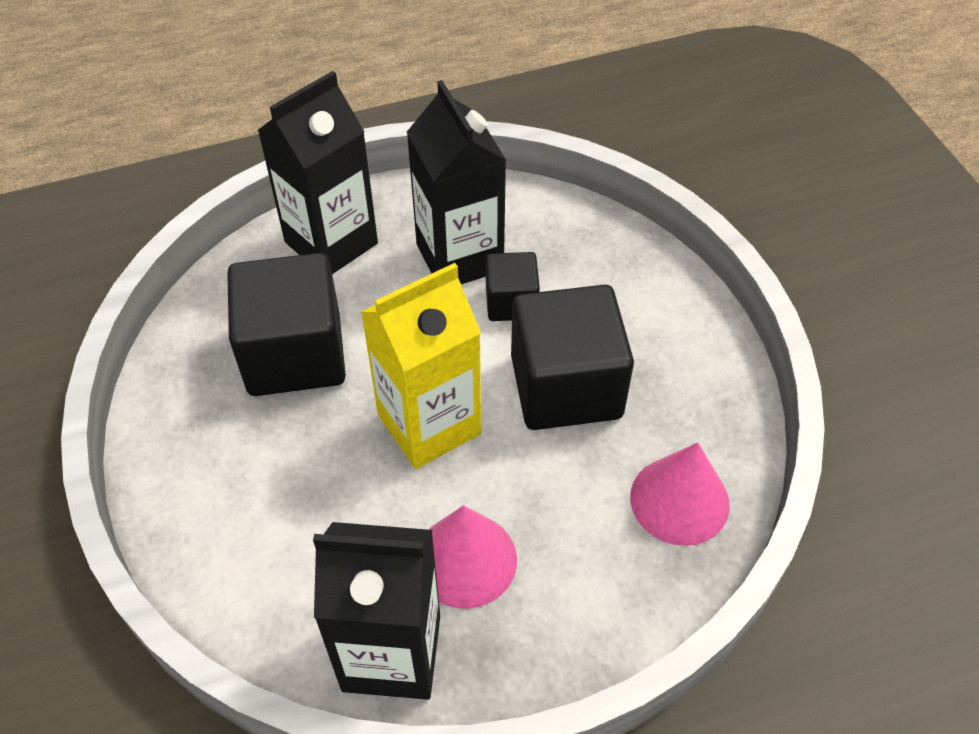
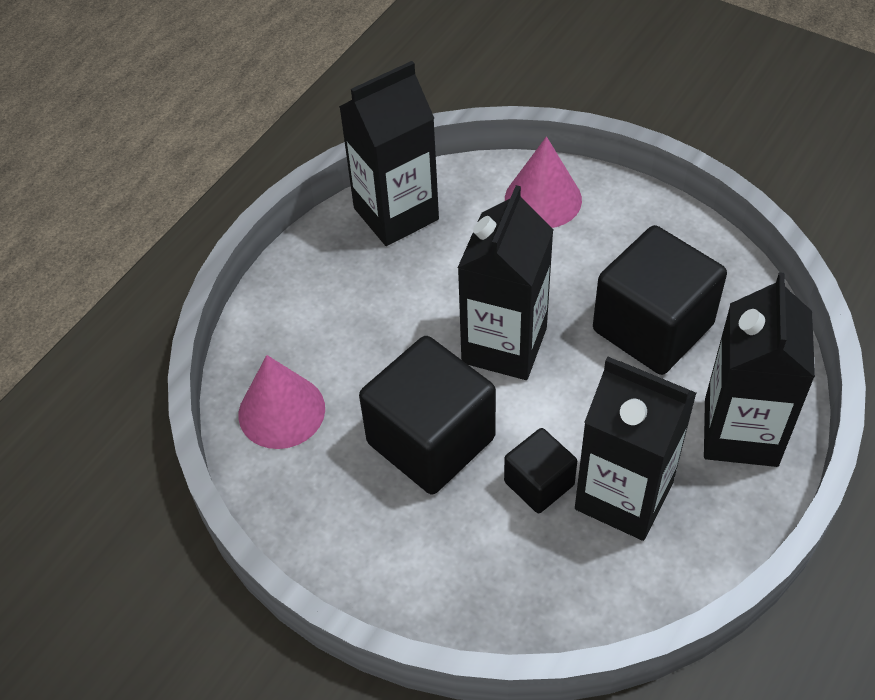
camera: 145 degrees right, 0 degrees up
(429, 424) = (504, 345): yellow carton -> black carton
(465, 559) = (397, 283): pink cone -> pink cone (543, 199)

